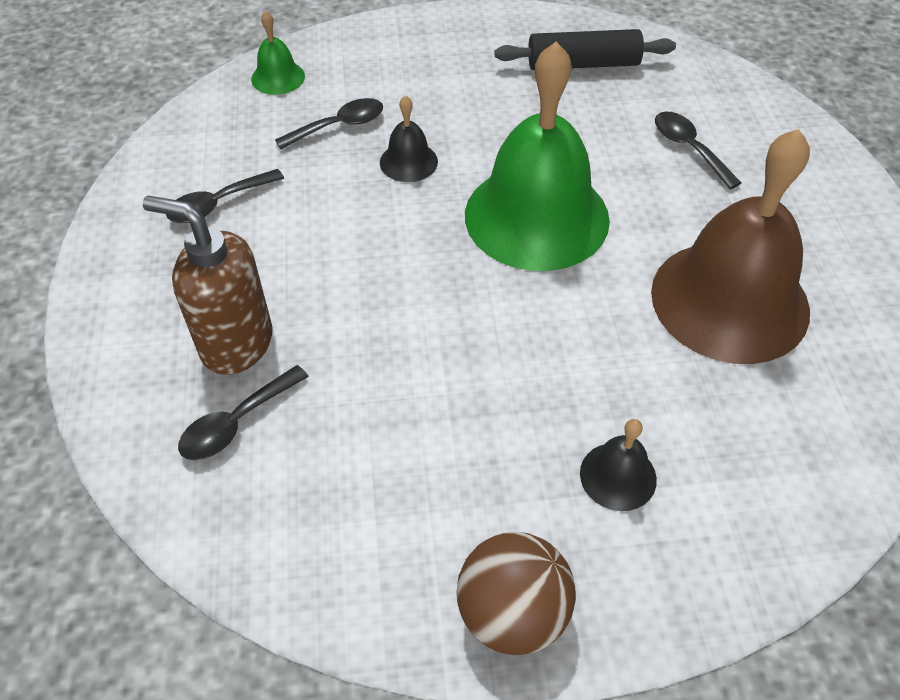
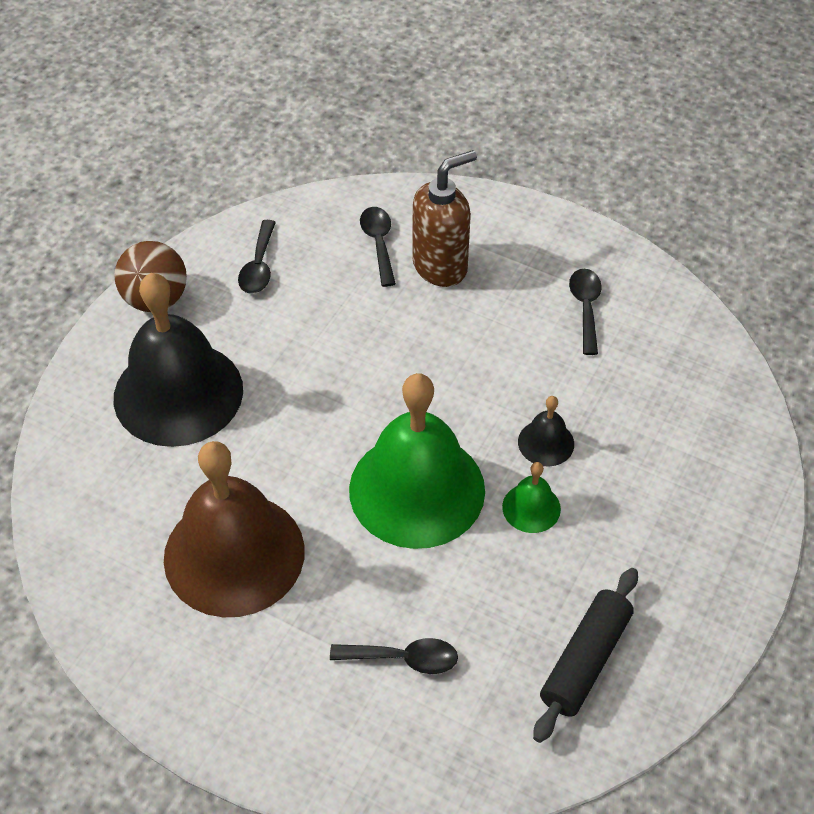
camera: 125 degrees right, 0 degrees up
(278, 77) = (728, 410): green bell -> green bell (531, 507)
(339, 126) = (627, 420): black spoon -> black spoon (259, 266)
(618, 476) = (178, 393): black bell -> black bell, size x2.35

